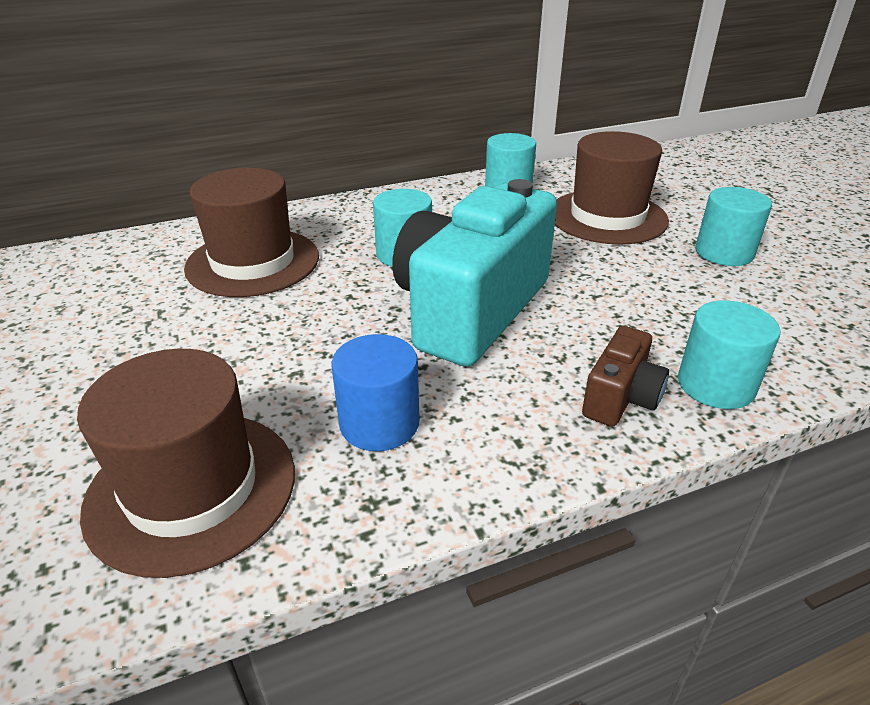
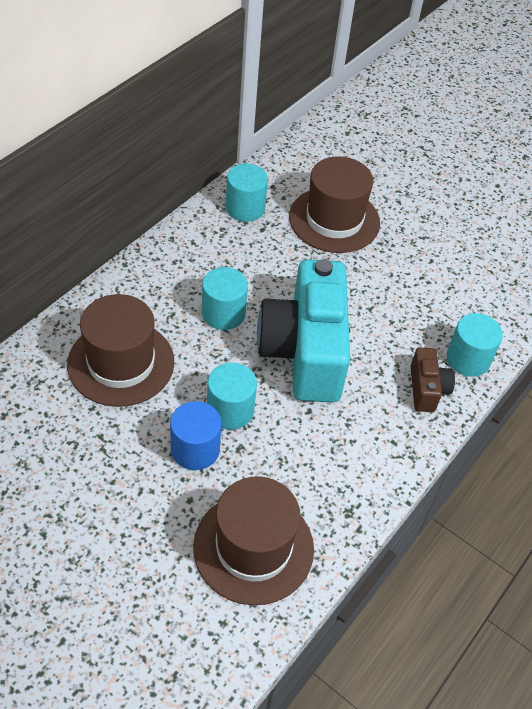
camera: 35 degrees left, 15 degrees up
(379, 423) = (316, 462): blue cylinder -> blue cylinder (195, 449)
(724, 252) = (424, 235): turquoise cylinder -> turquoise cylinder (230, 410)

